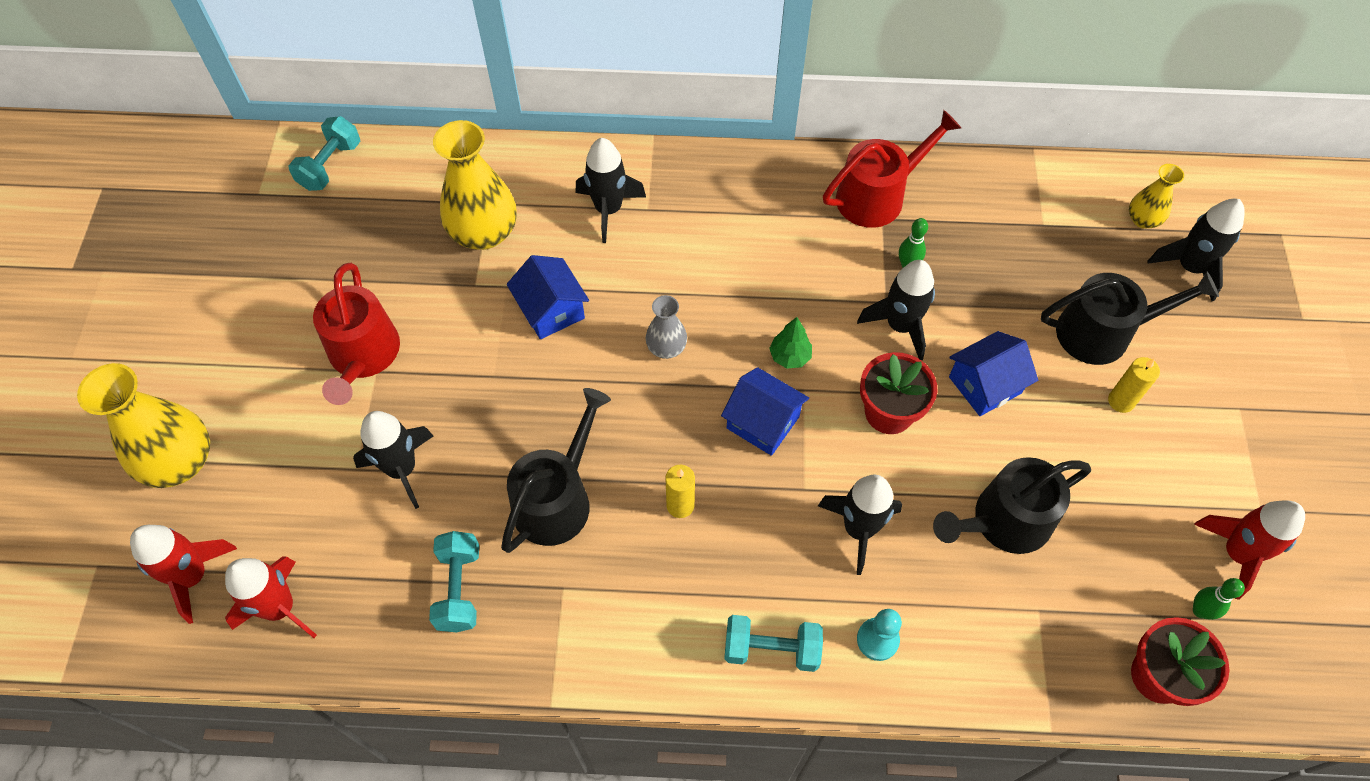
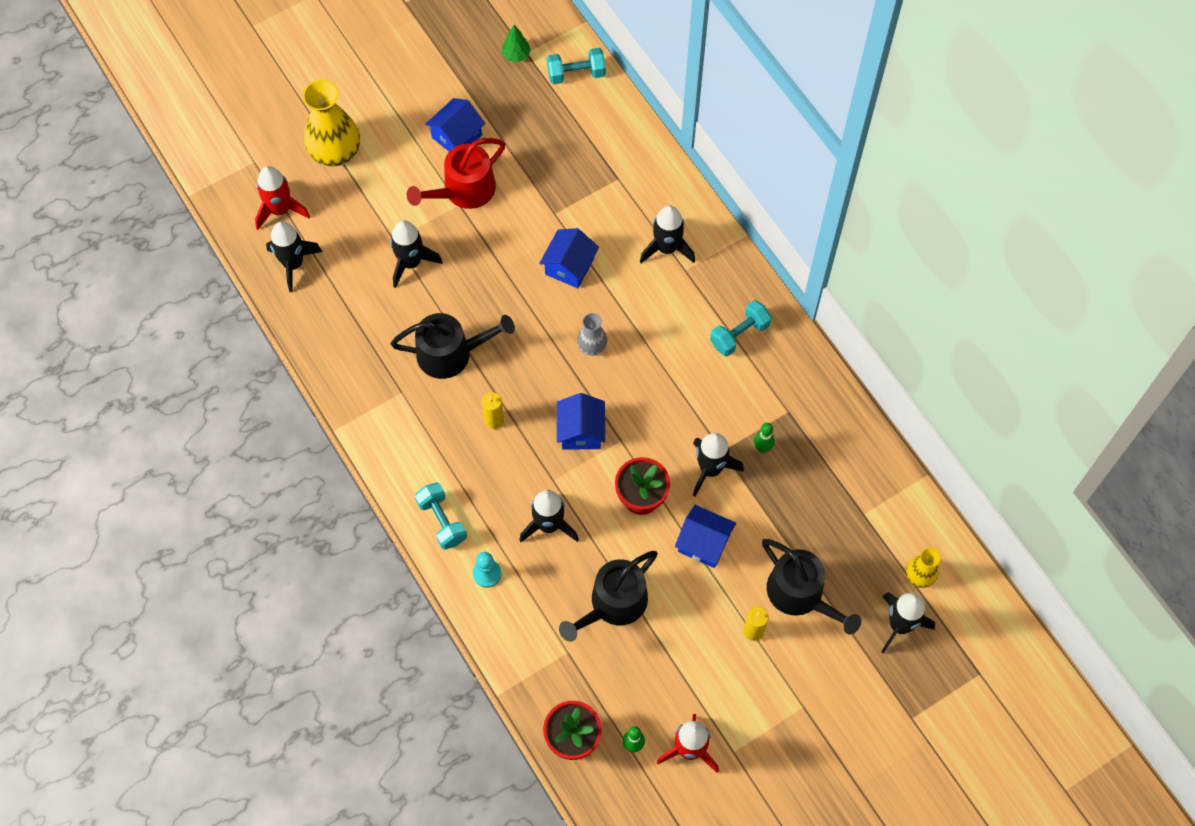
camera: 55 degrees right, 5 degrees up
(280, 608) = (293, 264): red rocket -> black rocket
(289, 321) = (457, 136): none -> blue house
(459, 588) = (364, 341): turquoise dumbbell -> turquoise dumbbell (739, 334)
(484, 232) = (595, 192): yellow vase -> none
(790, 356) = (638, 419): green tree -> green tree (516, 55)
(877, 196) = (804, 398): red watering can -> none
(1004, 521) = (614, 604): black watering can -> black watering can turned 75 degrees counterclockwise

